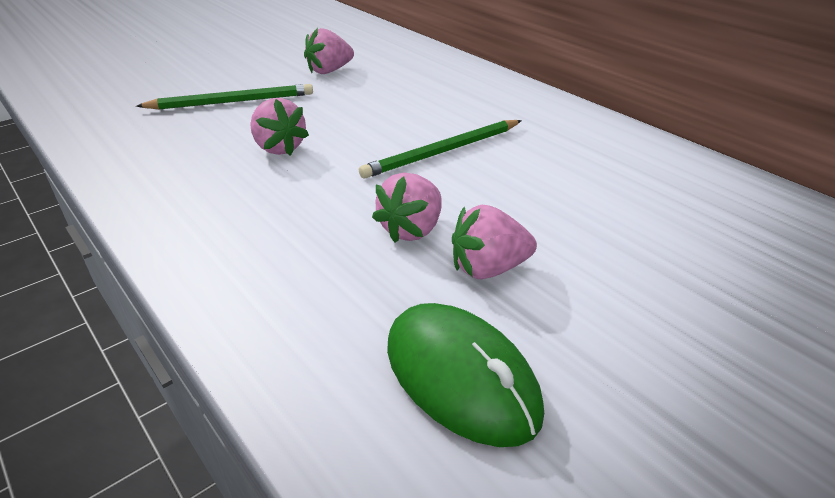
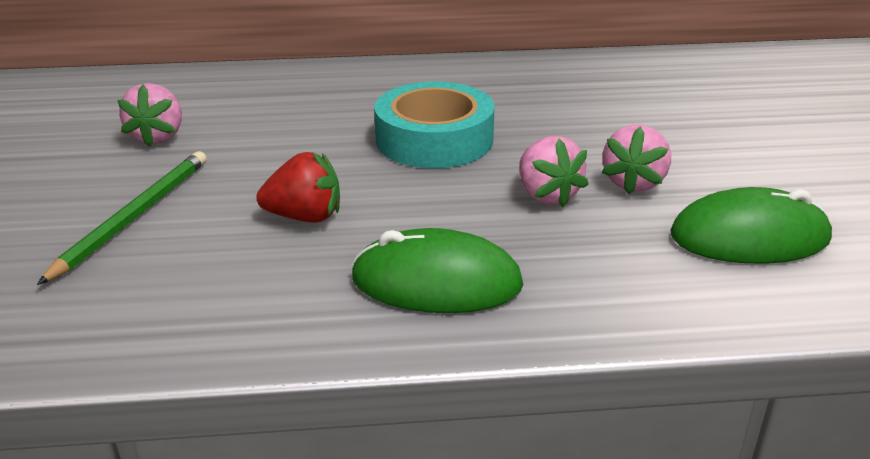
camera: 55 degrees left, 5 degrees down
(236, 224) = (436, 281): none -> green mouse
(279, 148) = (305, 217): pink strawberry -> red strawberry
(442, 152) = (434, 139): green pencil -> turquoise tape

